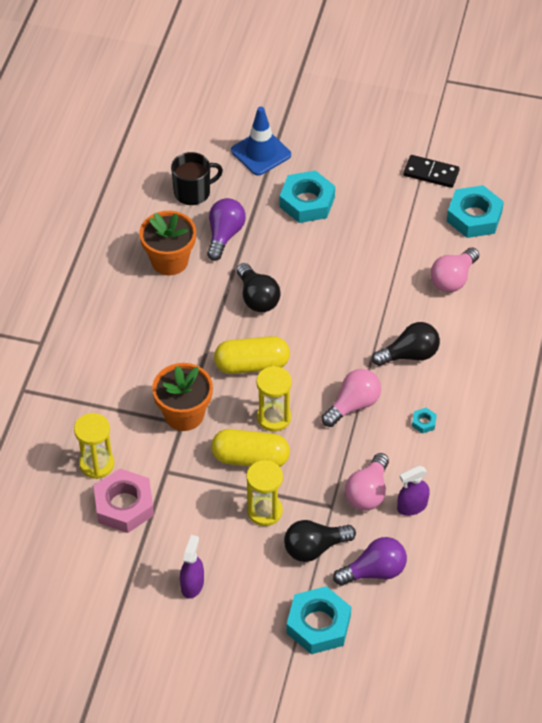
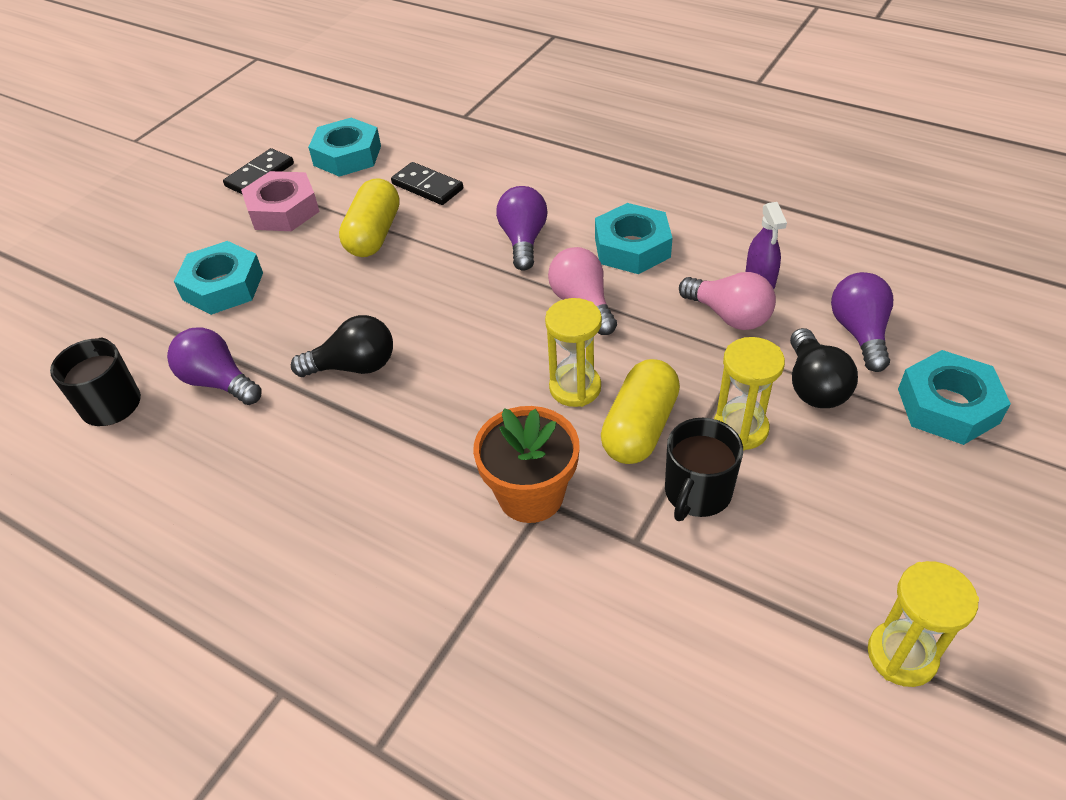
camera: 70 degrees left, 5 degrees down
(97, 464) = (593, 646): yellow hourglass -> yellow hourglass (901, 655)
(124, 505) = (692, 618): pink nut -> pink nut (283, 210)
(169, 261) = (221, 457): orange flower pot -> none
(192, 585) = (869, 547): purple spray bottle -> none
(208, 495) = (697, 492): none -> black mug
(252, 365) = (471, 394): yellow capsule -> yellow capsule (374, 234)
(261, 153) = (103, 316): blue traffic cone -> none
(409, 355) = (523, 240): black light bulb -> purple light bulb
(424, 422) = (632, 247): turquoise nut -> turquoise nut, size x2.36
(453, 279) = (427, 186): pink light bulb -> black domino

